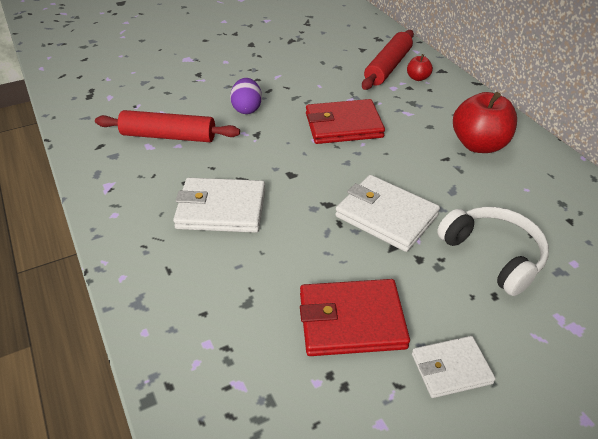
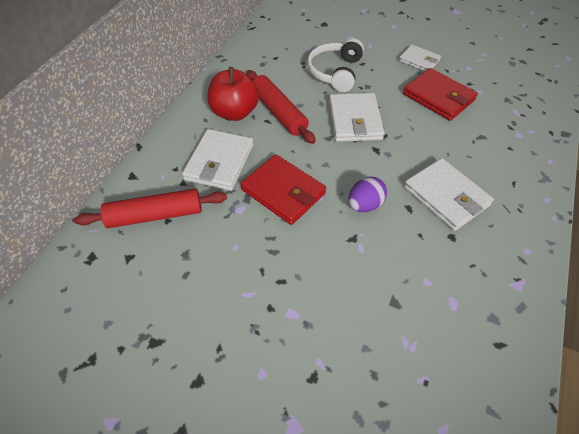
camera: 130 degrees left, 10 degrees up
(168, 136) = (427, 300): red rolling pin -> red rolling pin (279, 112)
(247, 109) = (327, 274): purple egg -> purple egg (365, 205)
(414, 110) = (219, 162): none -> white wallet
(418, 78) = (160, 185): red apple -> none

